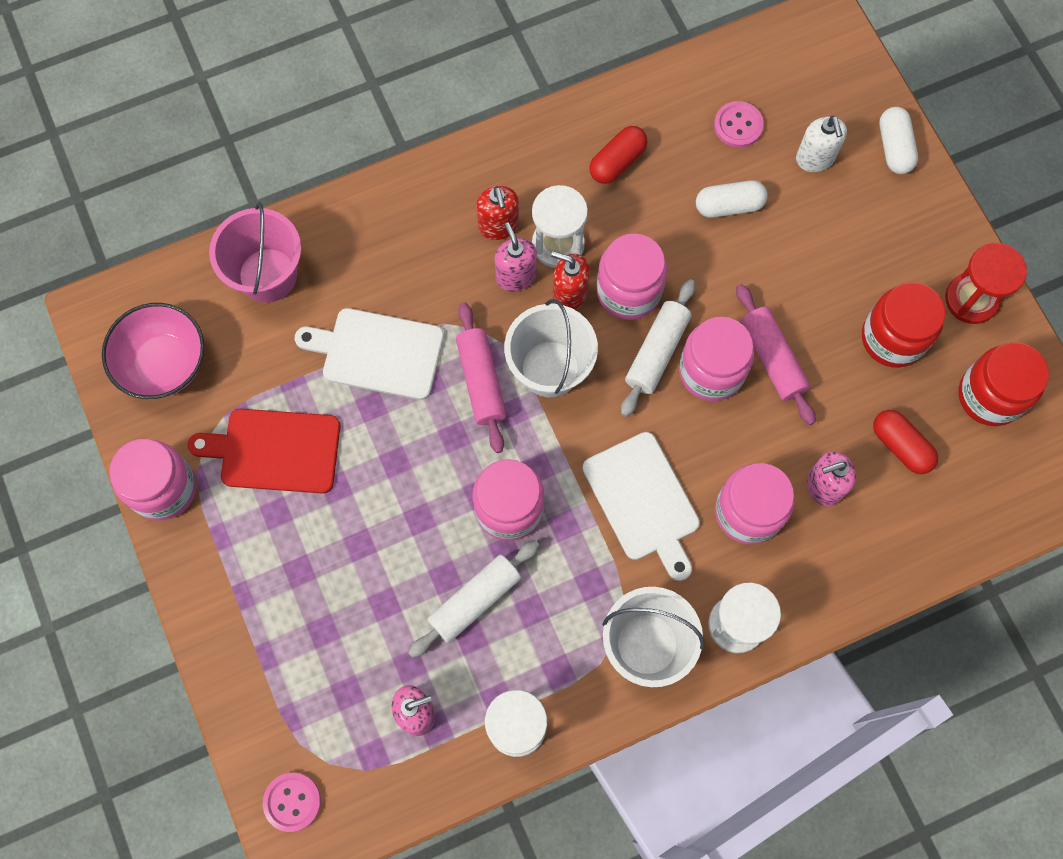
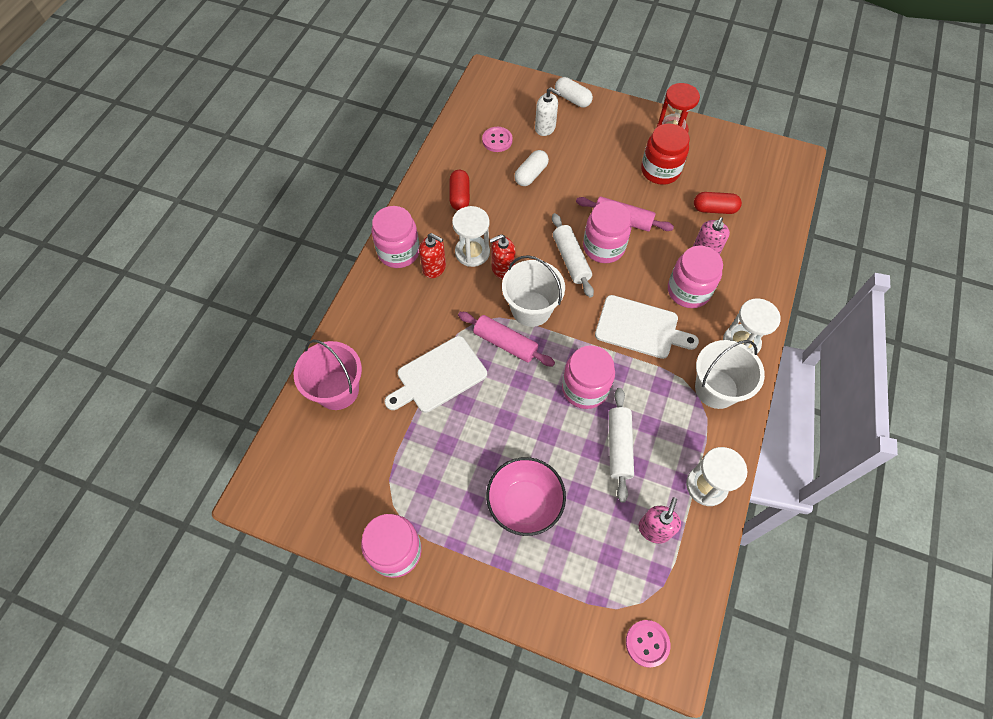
camera: 45 degrees left, 10 degrees down
(164, 363) = (325, 486): pink bowl -> pink bowl (524, 503)
(275, 450) = (437, 472): red cutting board -> none
(516, 276) = (468, 282): pink soap dispenser -> none
(628, 291) = (528, 245): pink jar -> pink jar (398, 252)
(989, 396) = (723, 160): red jar -> none

